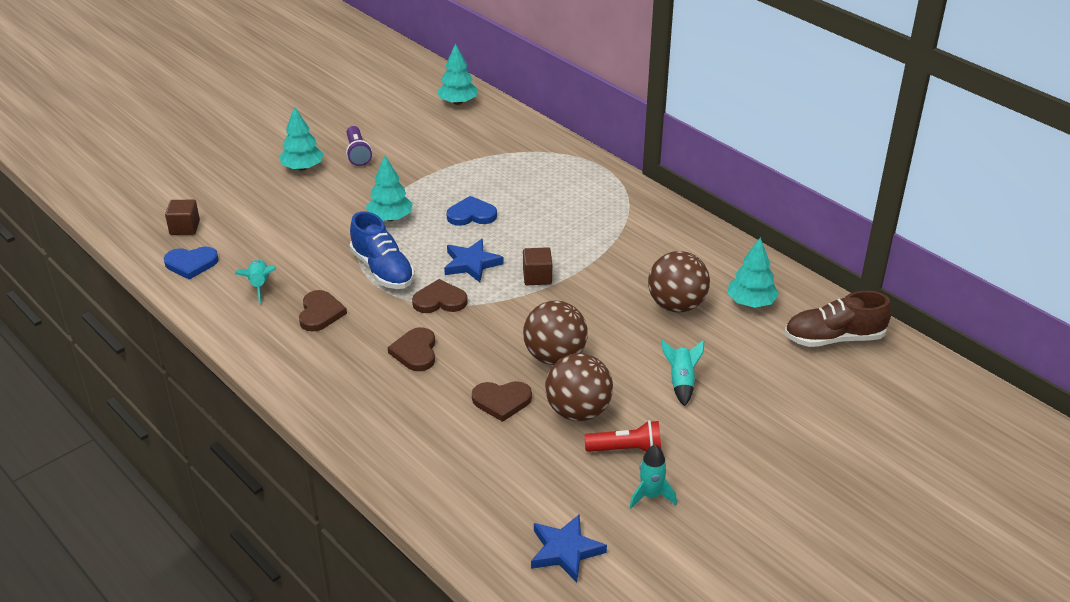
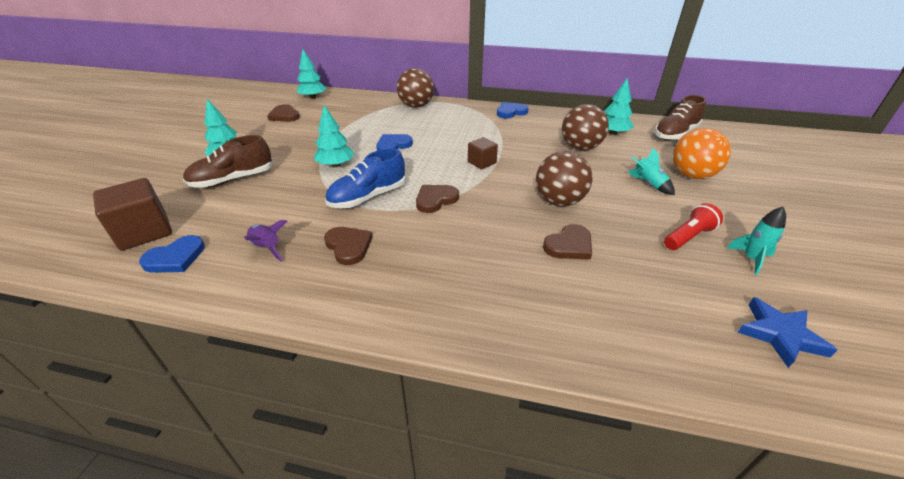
camera: 35 degrees left, 0 degrees up
(185, 227) = (144, 232): brown cube -> brown cube, size x1.70
(259, 285) = (267, 248): turquoise rocket -> purple rocket
(286, 198) = (233, 180): none -> brown shoe
(357, 153) = (268, 138): purple flashlight -> none
(383, 270) = (368, 197): blue shoe -> blue shoe turned 120 degrees clockwise
(415, 352) = (462, 240): brown heart -> brown heart (284, 115)
(471, 264) = (429, 170): blue star -> none
(578, 411) = (624, 227): brown ball -> brown ball (416, 106)
(667, 218) = (511, 112): none -> blue heart
(751, 396) = (691, 175): none -> orange ball

